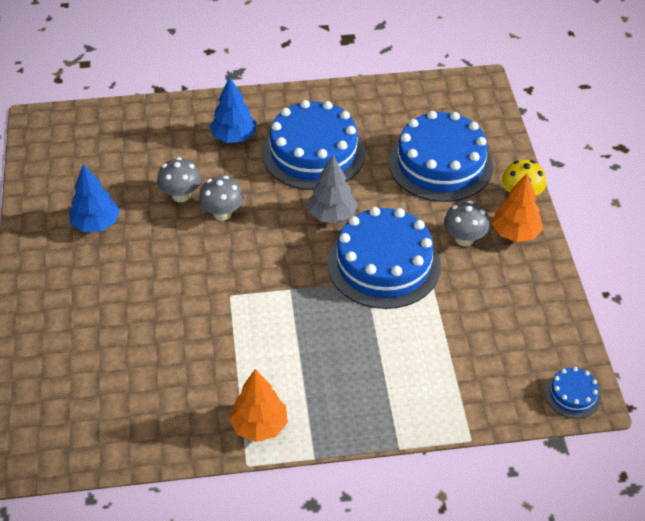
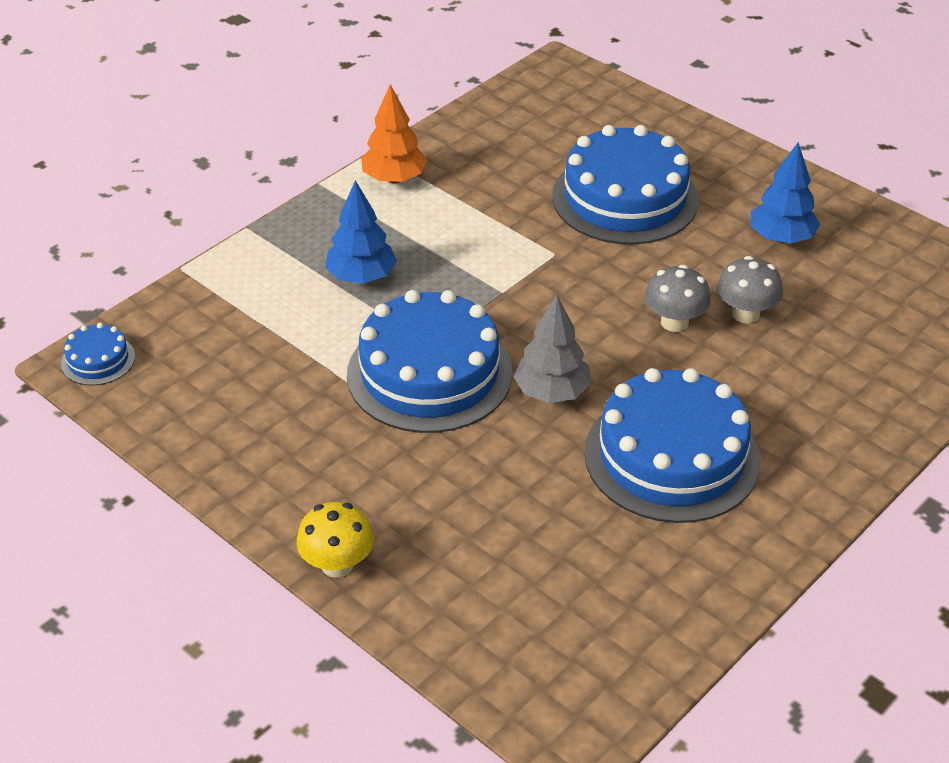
camera: 140 degrees right, 5 degrees down
(234, 137) = (792, 415): blue tree -> blue tree (361, 277)
(440, 164) = (492, 546): blue cake -> blue cake (625, 198)
(464, 239) = (363, 459): grey mushroom -> none
(515, 233) = (302, 505): orange tree -> none

